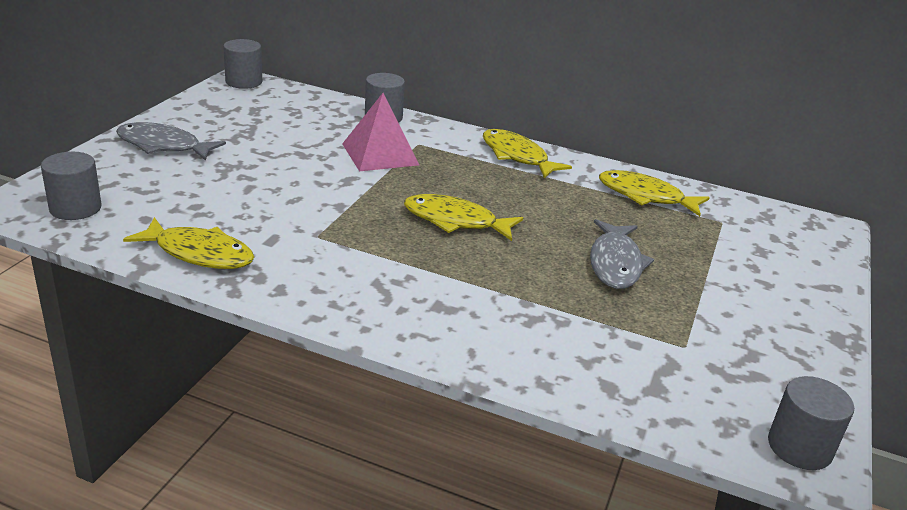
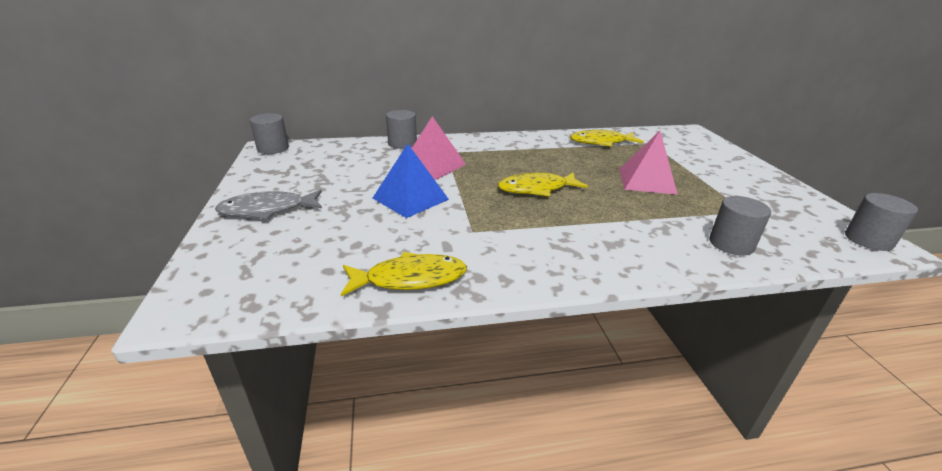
camera: 30 degrees left, 0 degrees up
(75, 208) = (252, 287): grey cylinder -> grey cylinder (731, 244)
(304, 181) = (410, 198): none -> blue pyramid
(517, 156) = (510, 142): yellow fish -> none
(615, 263) = (646, 181): grey fish -> pink pyramid

